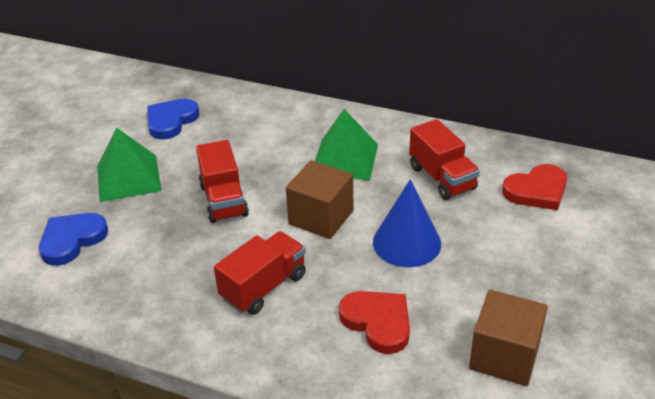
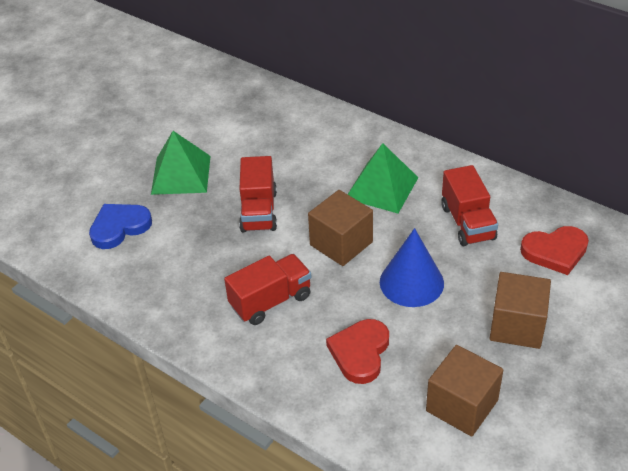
camera: 15 degrees right, 5 degrees up
(171, 121) = (233, 122): blue heart -> none
(378, 322) = (360, 353): red heart -> red heart turned 135 degrees counterclockwise
(528, 266) = (517, 326): none -> brown cube

